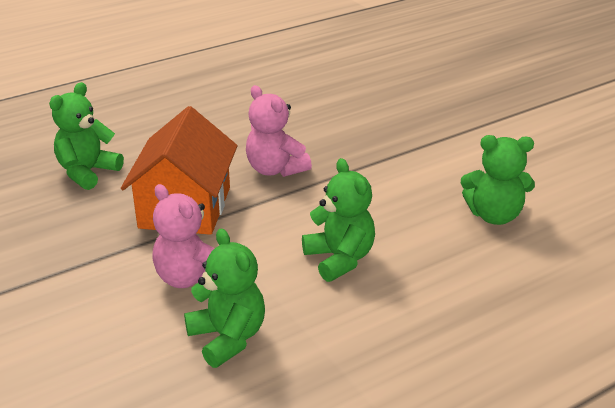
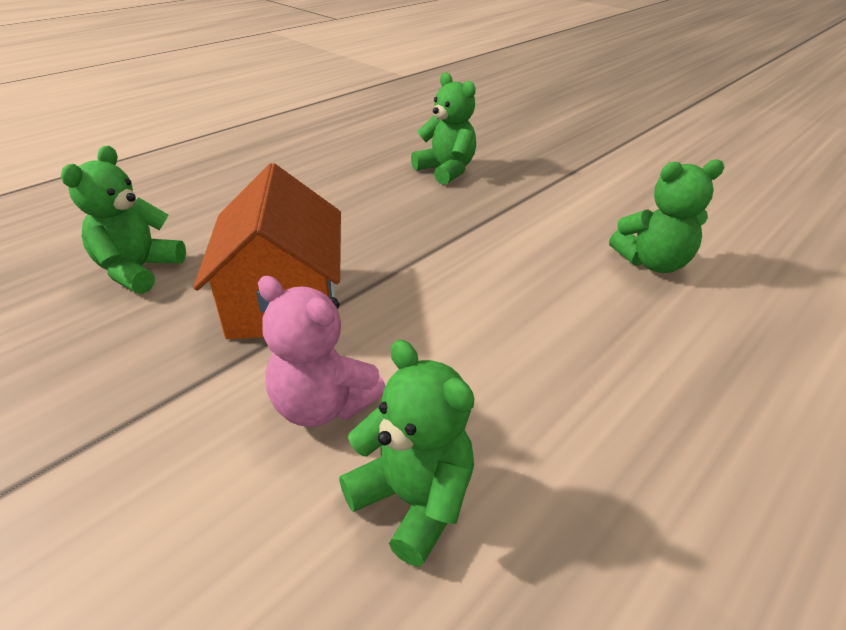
camera: 15 degrees left, 5 degrees up
(275, 169) = (380, 239): pink teddy bear -> none
(339, 259) = (511, 343): green teddy bear -> green teddy bear (446, 170)

